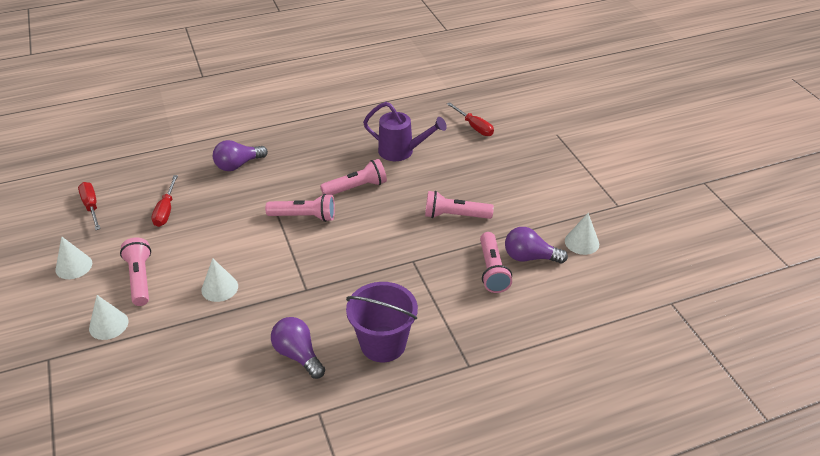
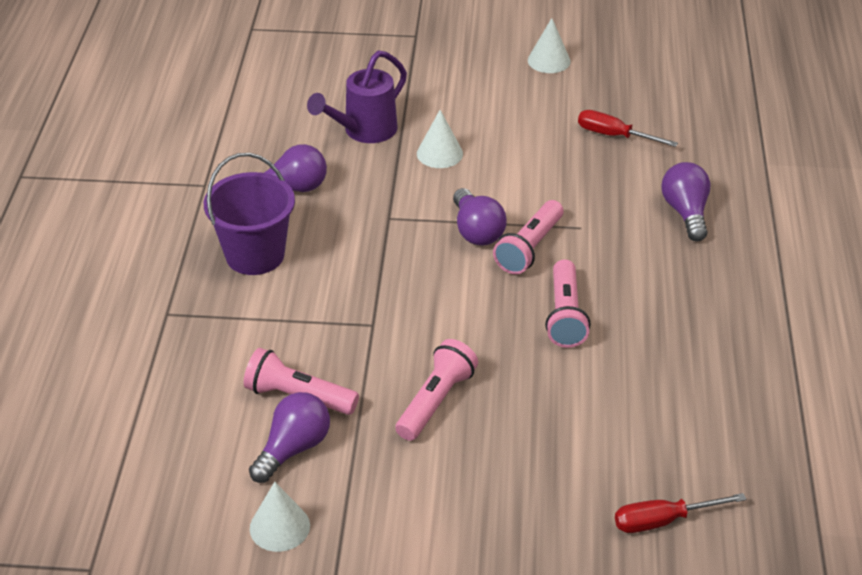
camera: 115 degrees right, 0 degrees up
(91, 206) = (656, 82): red screwdriver -> none
(108, 325) = (437, 73): white cone -> none
(140, 279) = (496, 101): pink flashlight -> none
(299, 243) = (476, 231): none -> purple light bulb
(401, 151) = (633, 394): purple watering can -> purple watering can (364, 131)

